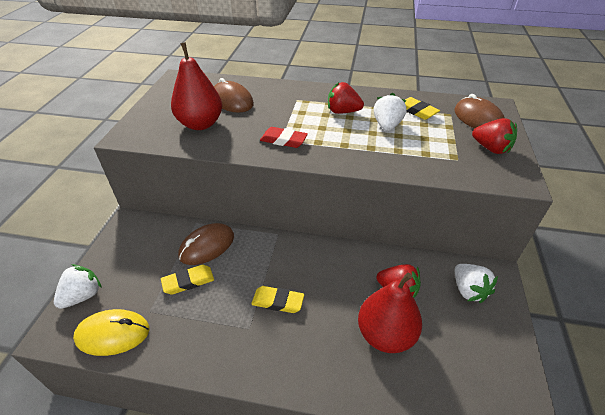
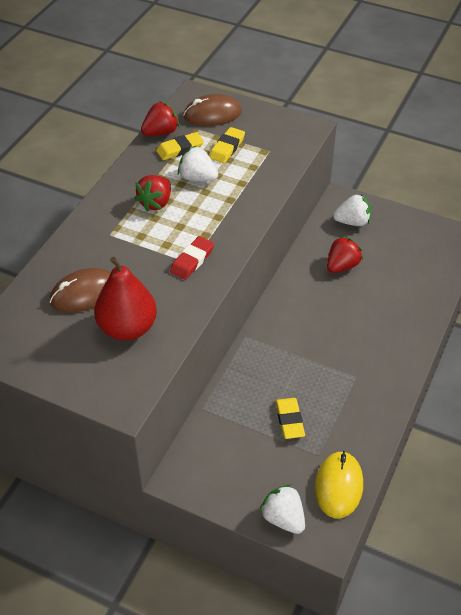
camera: 75 degrees left, 5 degrees up
(207, 246) = (244, 400): brown mouse -> none
(278, 301) = (332, 351): yellow eraser -> yellow eraser (227, 148)
(385, 334) = (382, 286): red pear -> none
(491, 148) = (261, 125): red strawberry -> red strawberry (161, 132)

